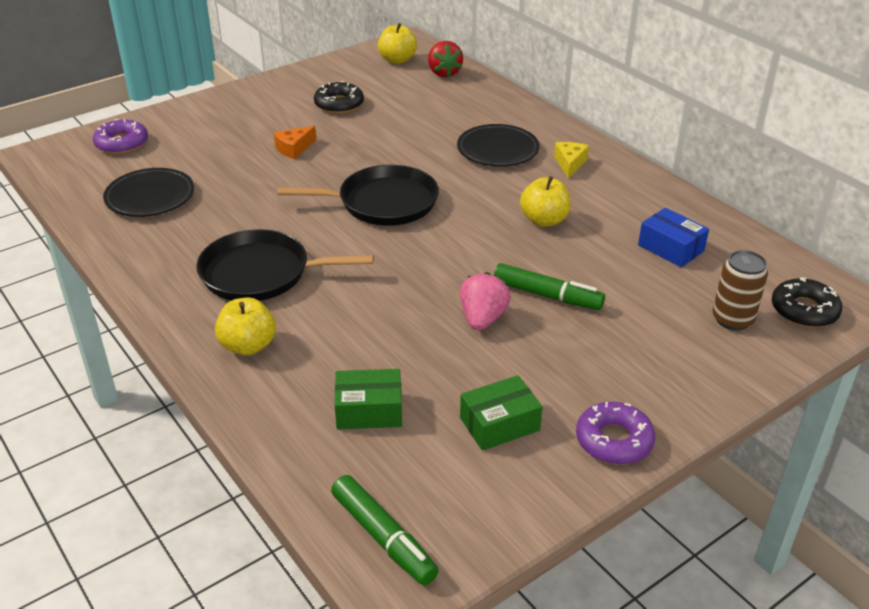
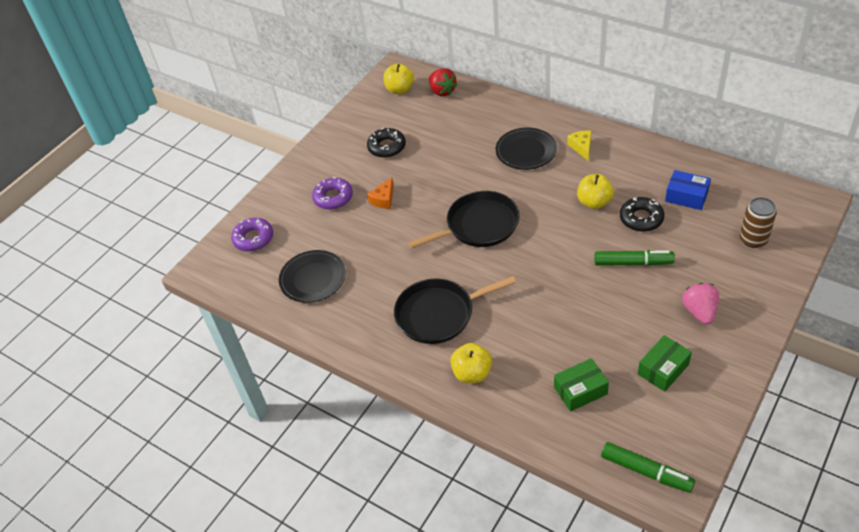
camera: 15 degrees left, 10 degrees up
(482, 318) = (604, 296): pink strawberry -> pink strawberry (699, 311)
(614, 440) = (734, 354): purple donut -> purple donut (333, 197)
(804, 310) = (790, 217): black donut -> black donut (641, 218)

